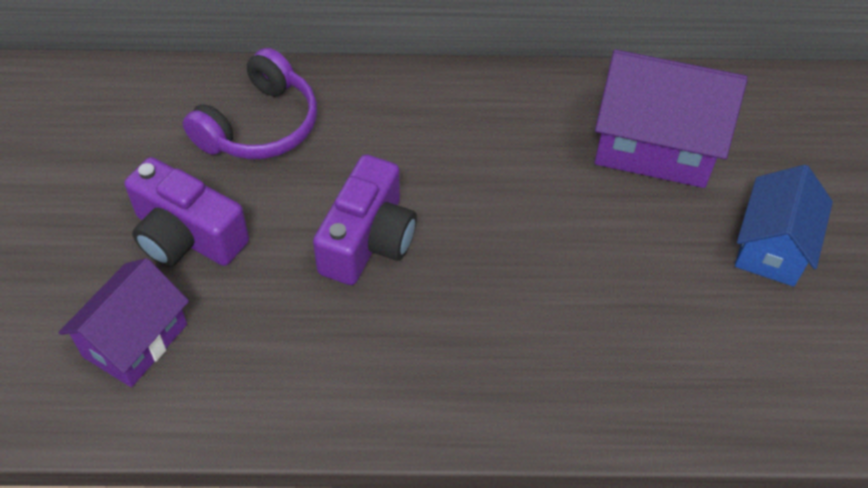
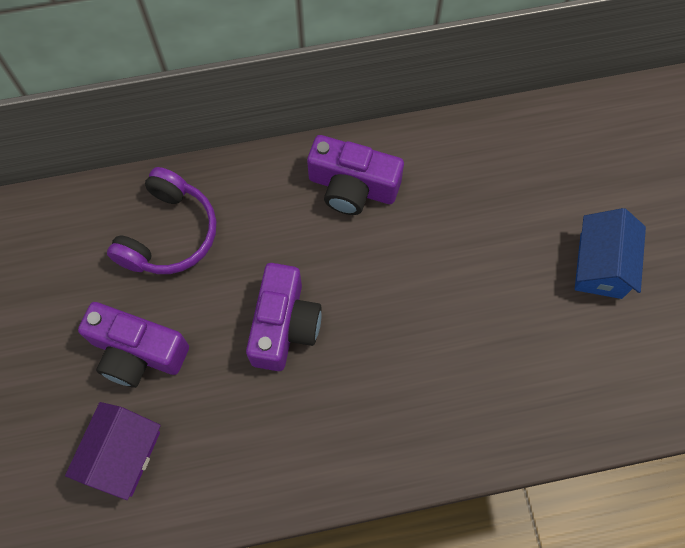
camera: 10 degrees left, 15 degrees up
(484, 116) = (352, 187): none -> purple camera
(654, 146) = (495, 188): purple house -> none

